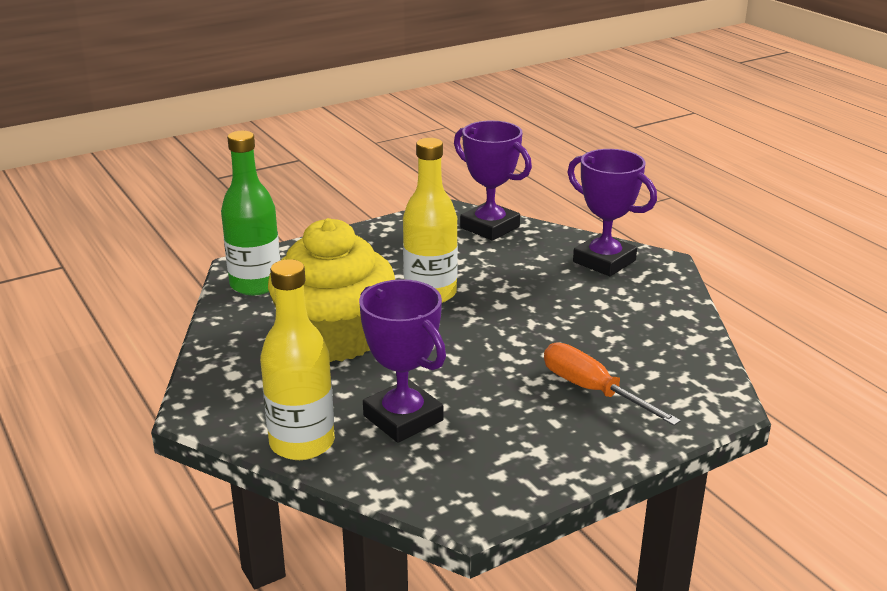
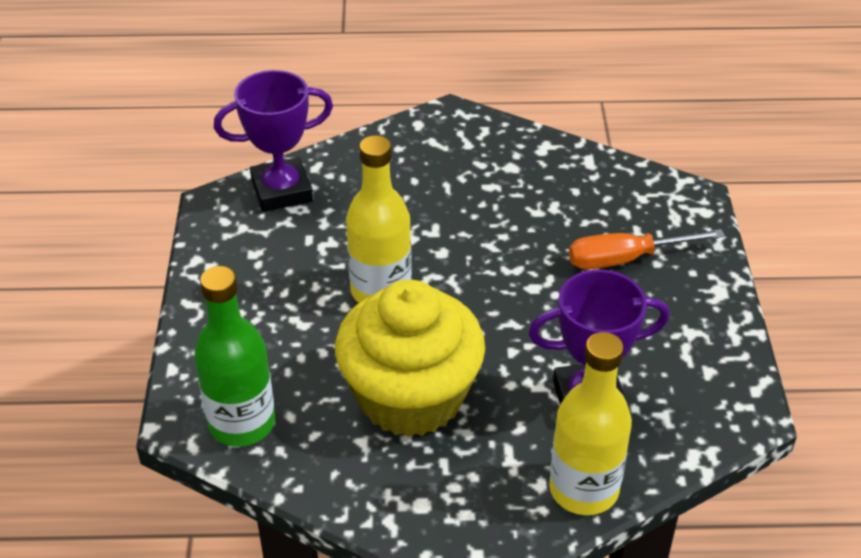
camera: 60 degrees left, 15 degrees up
(604, 261) = (420, 149): purple trophy -> none

